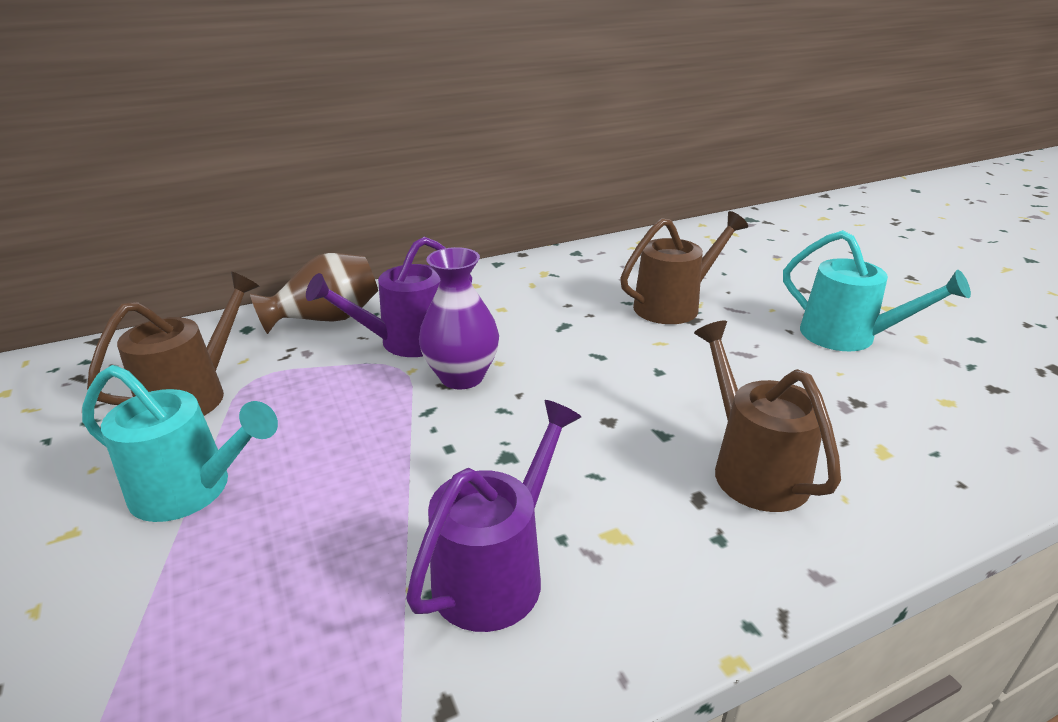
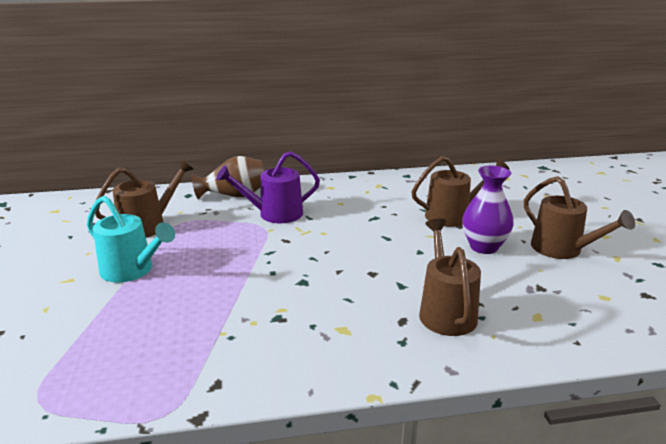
camera: 15 degrees right, 5 degrees down
(462, 377) = (297, 237): purple vase -> purple vase (484, 247)
(497, 571) = (270, 333): purple watering can -> none
(848, 337) = (562, 250): turquoise watering can -> brown watering can

